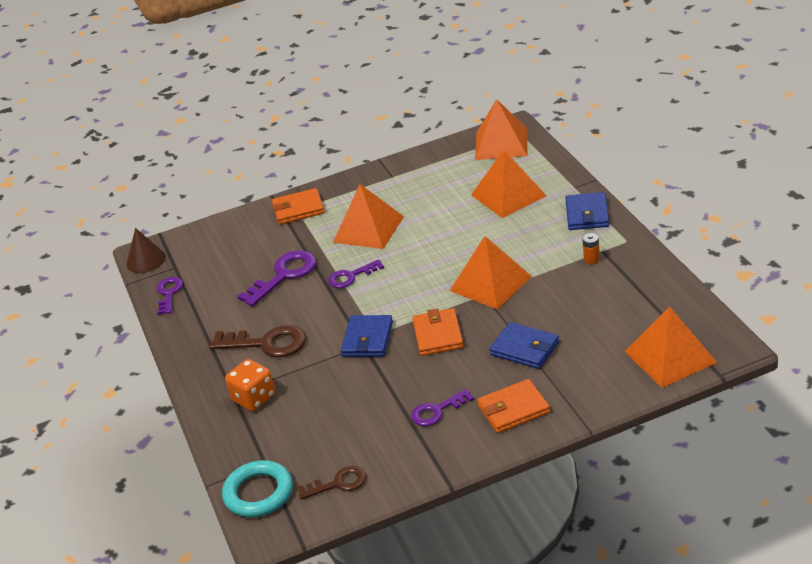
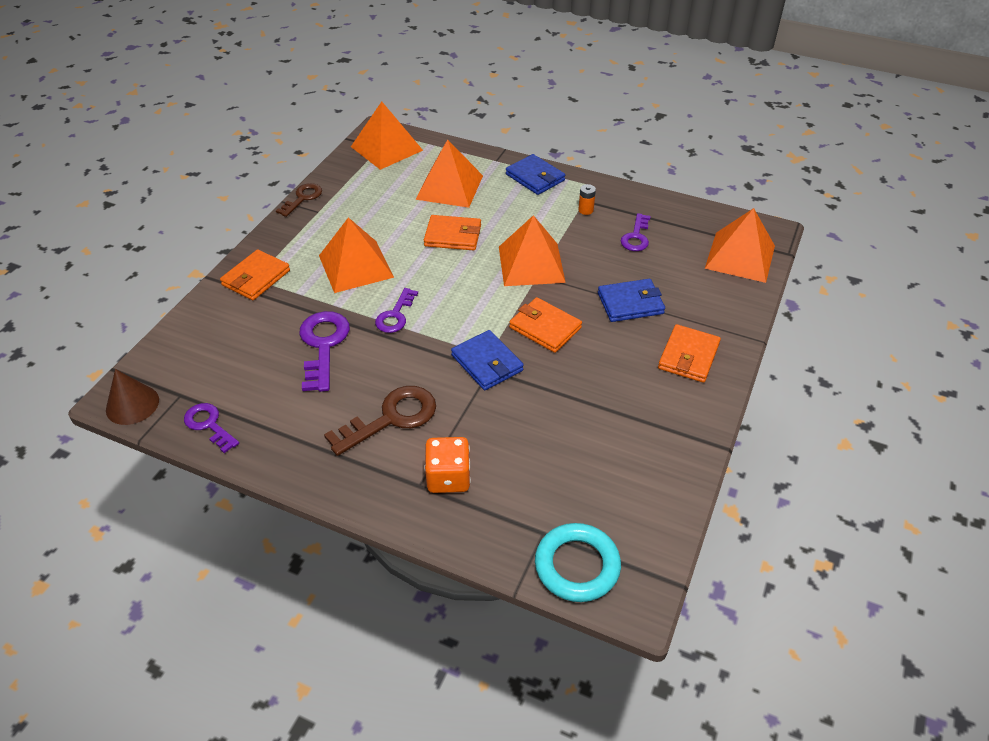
camera: 50 degrees left, 10 degrees up
(338, 483) = (636, 507): brown key -> brown key (302, 198)
(437, 411) = (632, 392): purple key -> purple key (636, 237)
(462, 235) = (453, 236): none -> orange wallet

